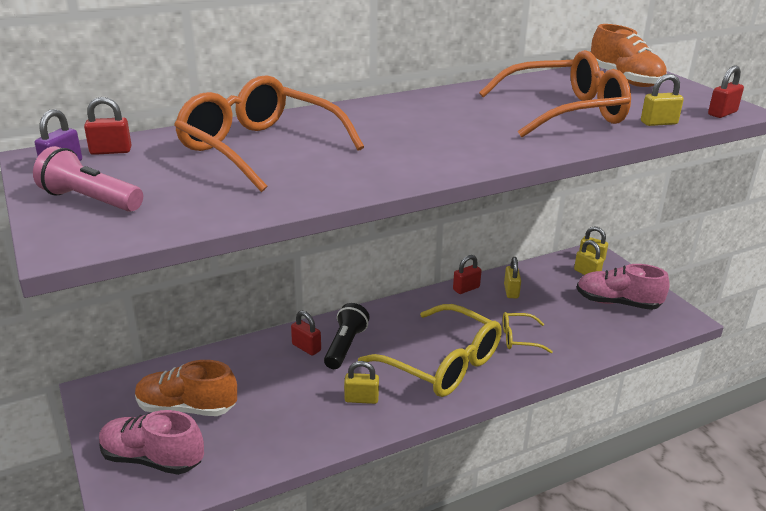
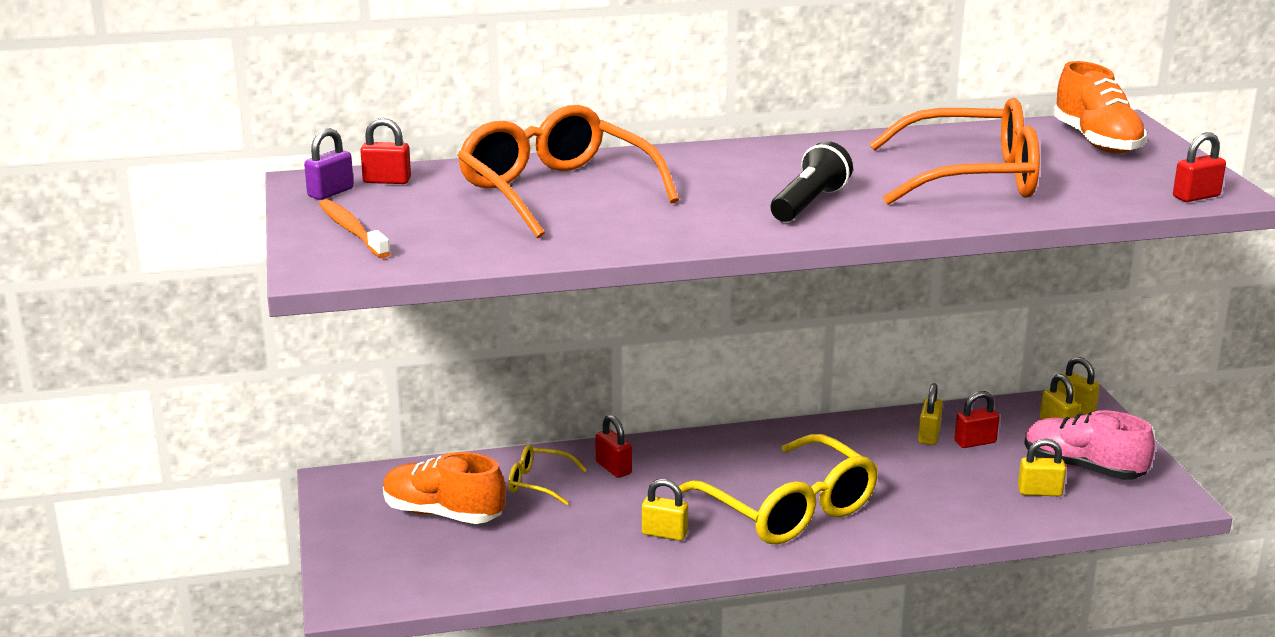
camera: 15 degrees right, 5 degrees down
(90, 200) = (352, 230): pink flashlight -> orange toothbrush
(152, 459) = (389, 559): pink shoe -> none
(345, 346) = (665, 473): black flashlight -> black flashlight (809, 204)
(466, 288) = (864, 424): red padlock -> red padlock (975, 442)
(519, 338) = (911, 493): yellow glasses -> yellow glasses (538, 483)
(658, 123) = (1091, 202): yellow padlock -> yellow padlock (1039, 492)

